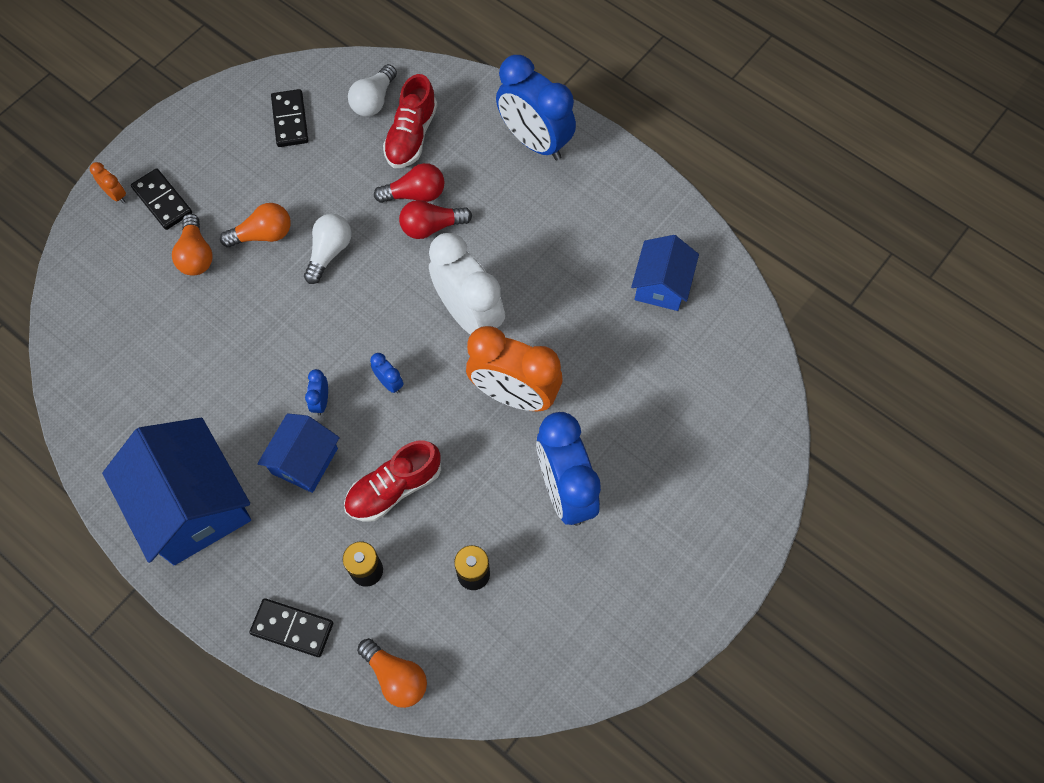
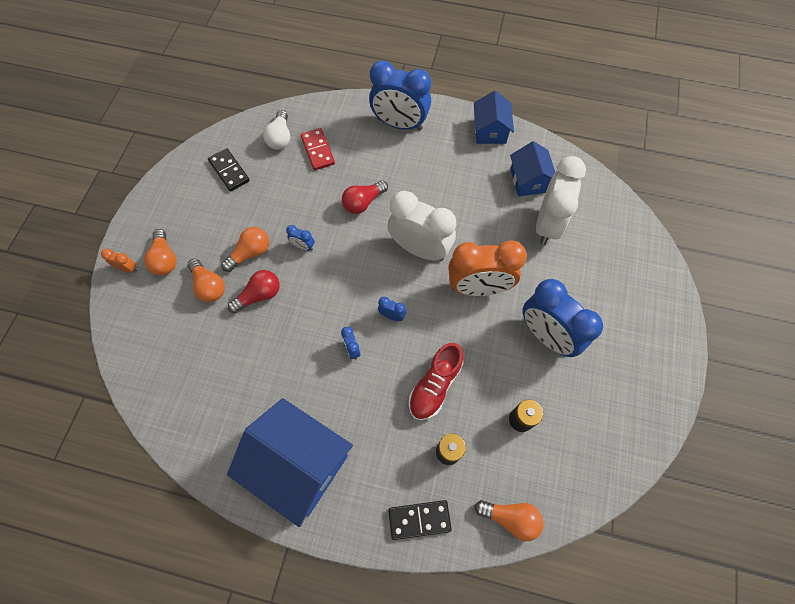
camera: 25 degrees left, 0 degrees up
(162, 201) = (165, 259): black domino -> orange light bulb
(304, 461) = (363, 395): blue house -> blue house (490, 131)
(329, 252) = (303, 246): white light bulb -> blue clock
(411, 136) = (317, 150): red shoe -> red domino
(415, 194) = (340, 186): red light bulb -> red light bulb (259, 295)
(651, 352) = (547, 224): none -> white clock

